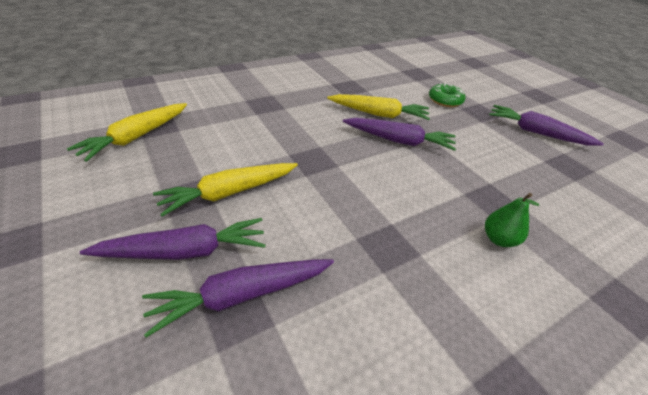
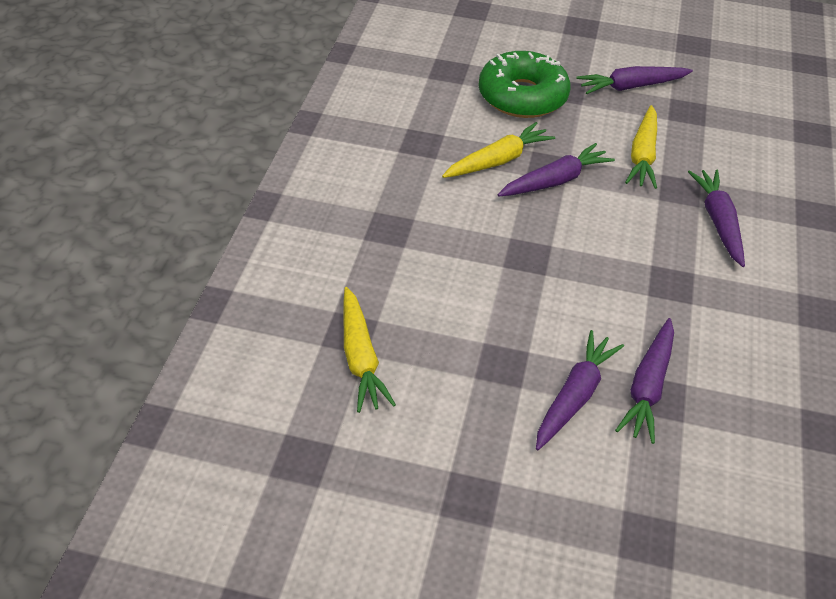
camera: 45 degrees left, 5 degrees up
(229, 193) = (524, 335): yellow carrot -> yellow carrot (643, 155)
(445, 100) = (522, 96): green donut -> green donut, size x1.96
(498, 239) = (718, 222): green pear -> purple carrot

